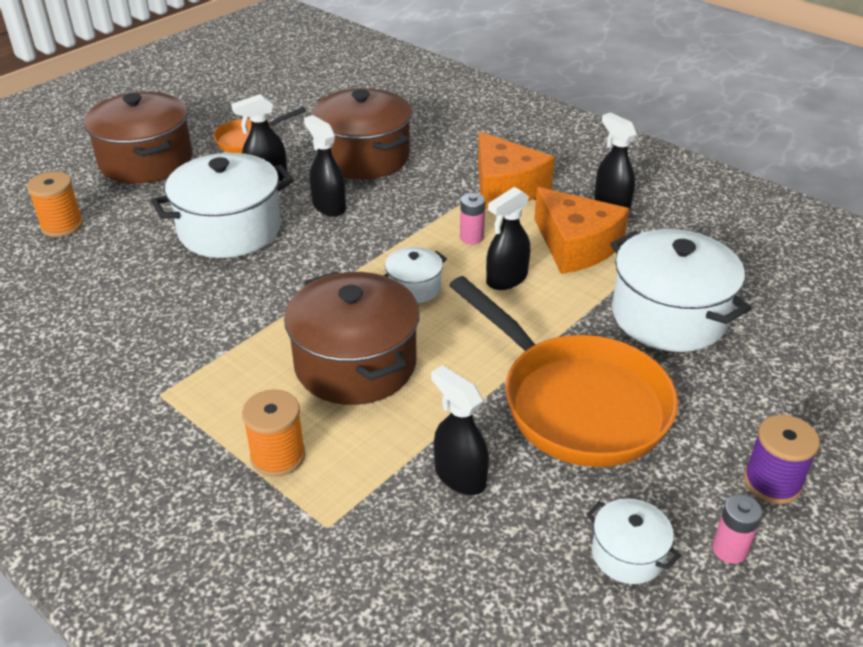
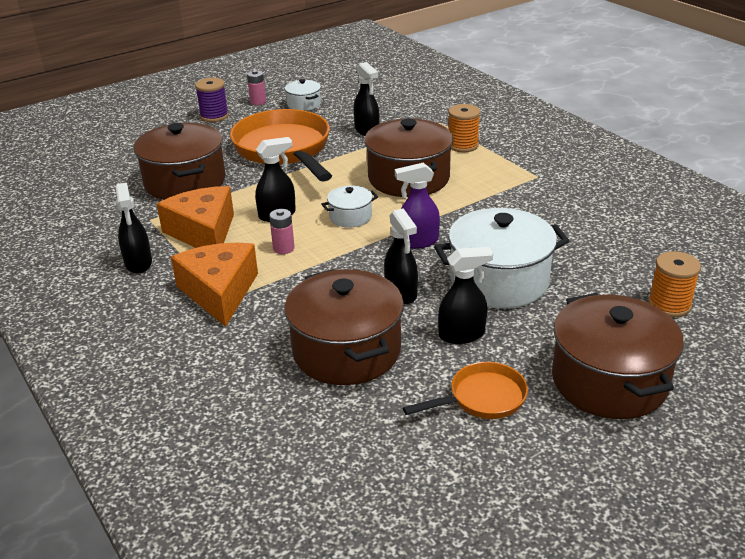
camera: 165 degrees left, 5 degrees down
(322, 263) = (418, 242): none -> purple spray bottle
(669, 316) = (185, 182): white pot -> brown pot

